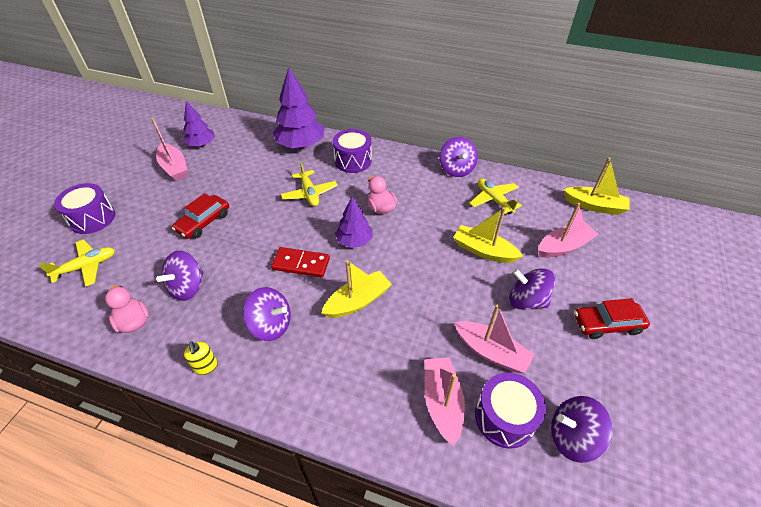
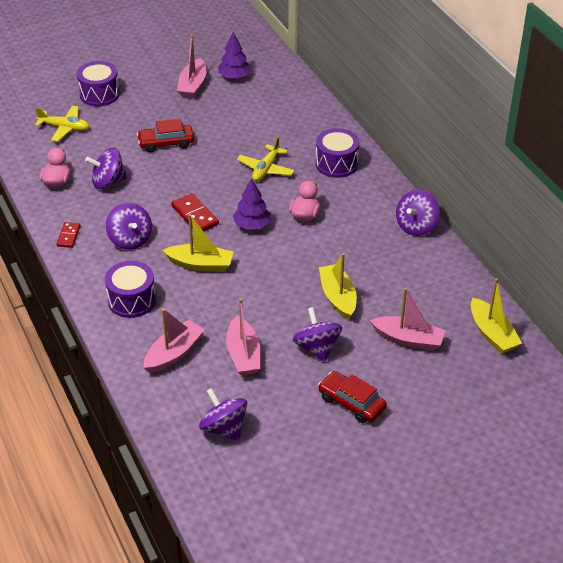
camera: 45 degrees right, 5 degrees down
(206, 367) = (68, 236): yellow soap dispenser -> red domino
(301, 145) = (312, 124): purple tree -> none
(494, 200) = (408, 270): yellow plane -> none
(504, 417) = (198, 389): purple drum -> purple drum (132, 300)

